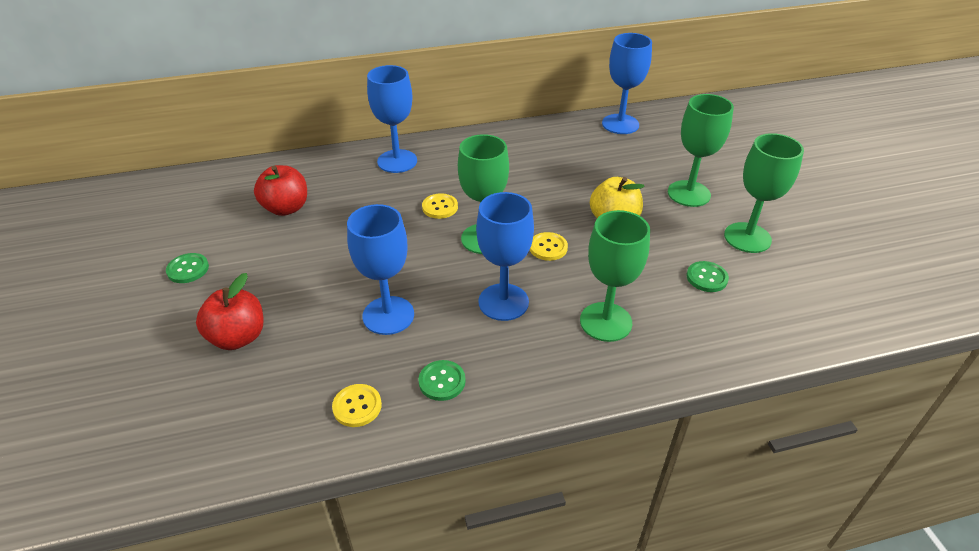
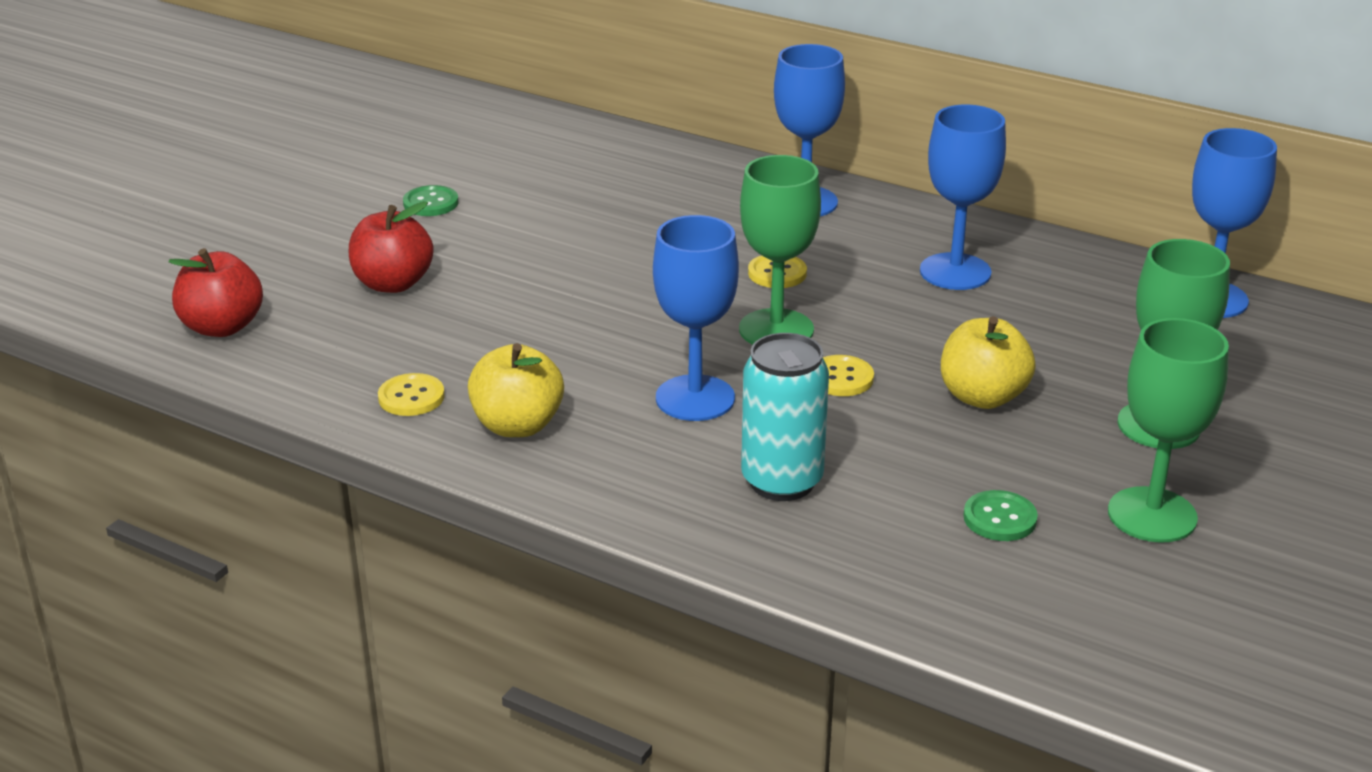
camera: 45 degrees right, 10 degrees down
(286, 208) = (604, 192): red apple -> red apple (222, 327)
(388, 315) = (555, 342): blue goblet -> blue goblet (955, 272)
(442, 381) = (517, 425): green button -> yellow apple
(605, 322) = (782, 481): green goblet -> turquoise can

